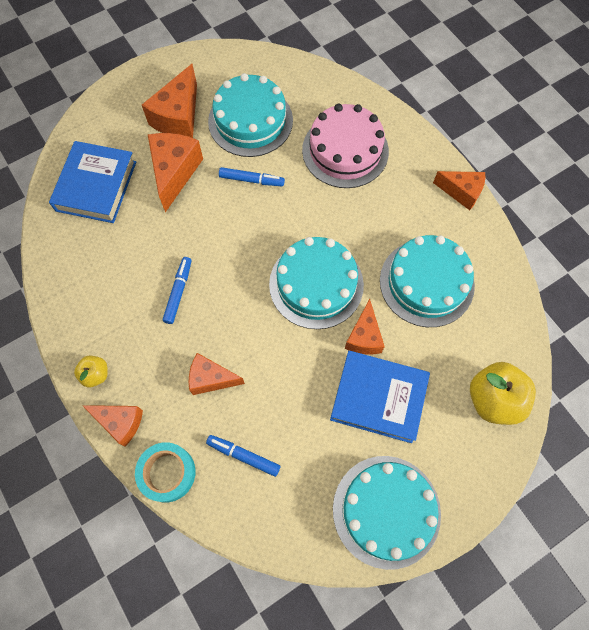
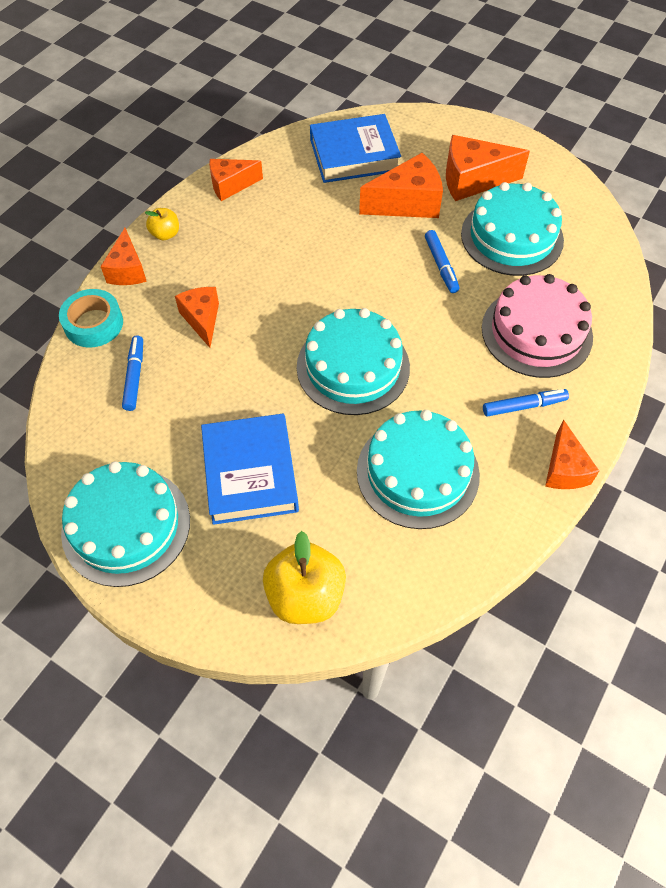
camera: 65 degrees right, 10 degrees down
(178, 292) = (279, 258): blue marker -> blue marker (524, 406)
(364, 337) = (315, 434): orange cheese -> orange cheese (231, 185)

